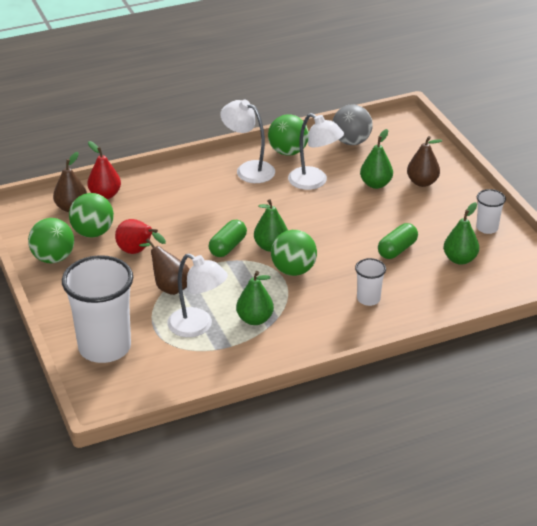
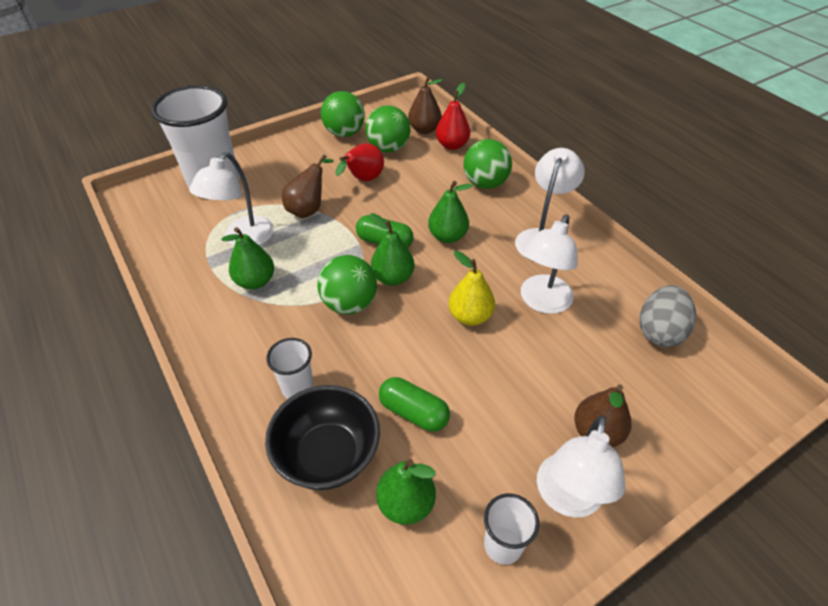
camera: 80 degrees right, 10 degrees up
(288, 152) = (598, 268): green ball -> green ball (485, 183)
(320, 215) = (470, 316): none -> yellow pear
(351, 141) = (659, 331): grey ball -> grey egg
(375, 184) = (566, 371): green pear -> green pear (447, 236)
(423, 288) = (328, 455): none -> black bowl
(462, 201) = (567, 499): none -> white lamp

